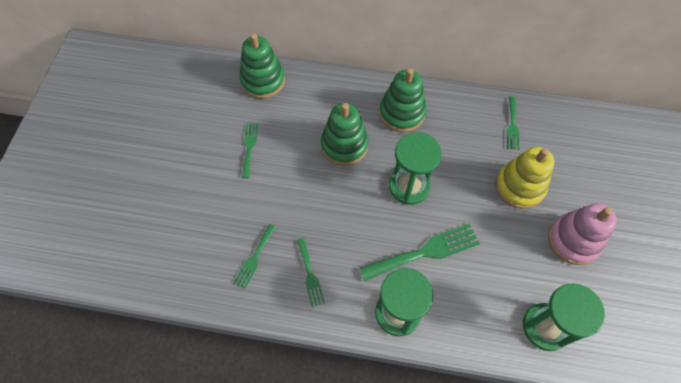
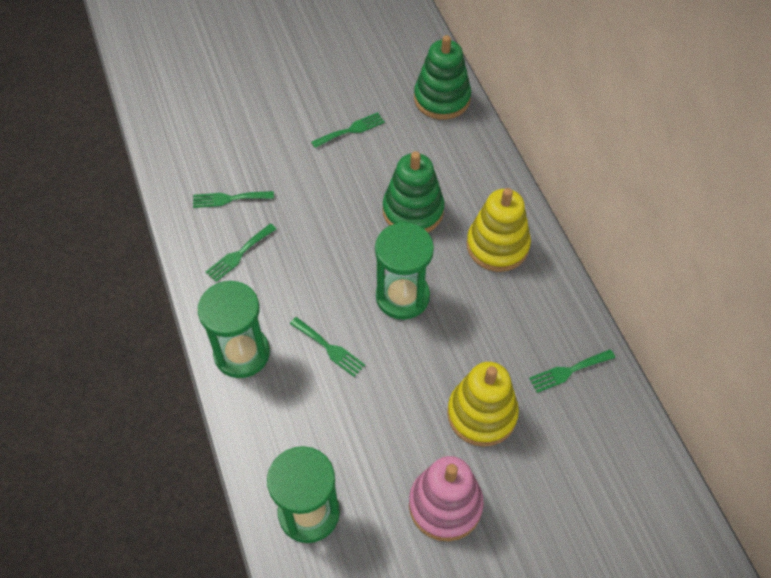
camera: 60 degrees right, 5 degrees down
(402, 113) = (497, 246): green stacking toy -> yellow stacking toy
(425, 252) = (329, 348): green fork -> green fork, size x0.56

